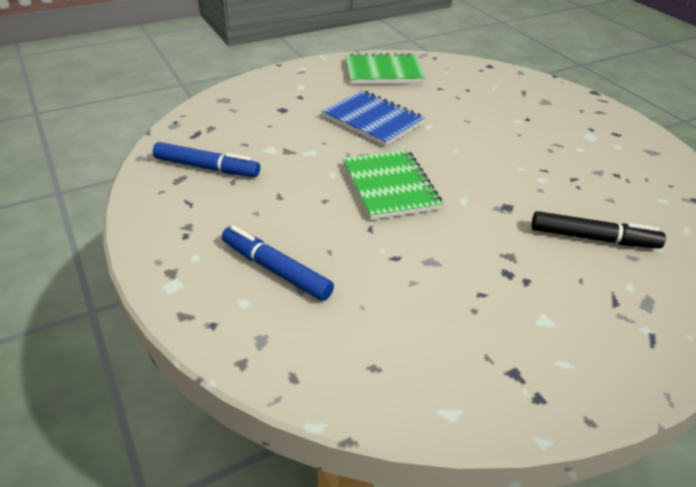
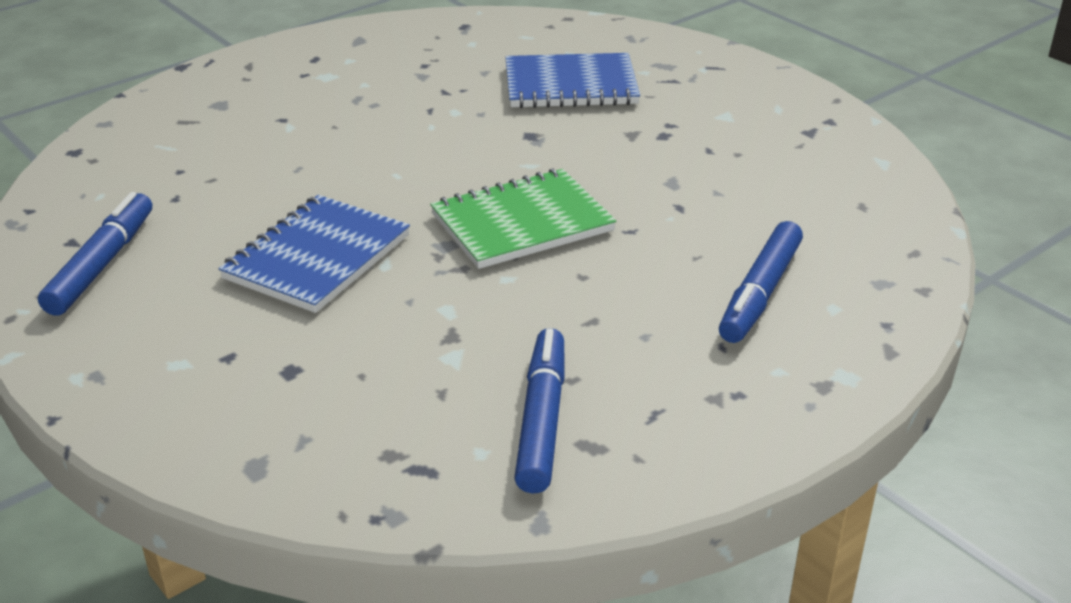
camera: 100 degrees left, 5 degrees down
(383, 72) = (102, 264): green notebook -> blue marker
(593, 238) = (570, 85): black marker -> blue notebook

